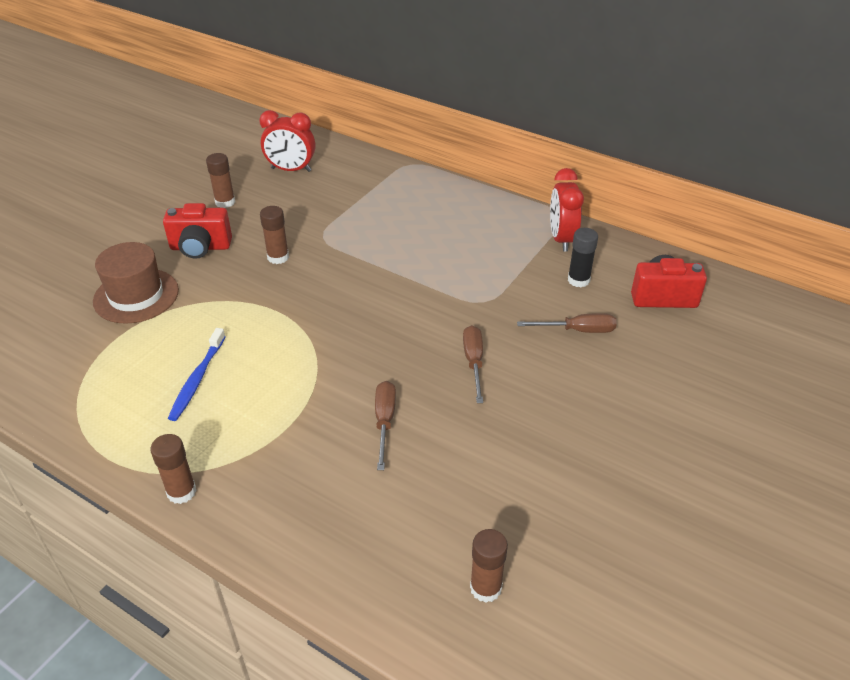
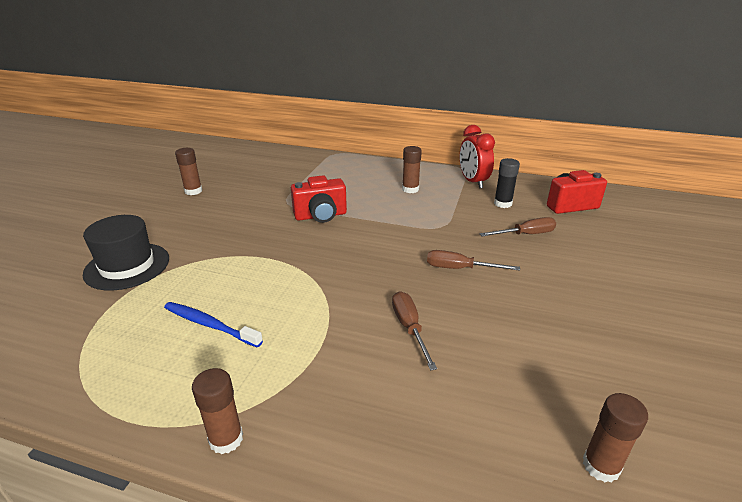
camera: 15 degrees left, 10 degrees down
(136, 296) = (127, 266): brown hat -> black hat
(197, 379) = (210, 325): blue toothbrush -> blue toothbrush turned 120 degrees clockwise
(200, 247) = (180, 223): red camera -> red camera (320, 216)
(278, 257) = (254, 221): brown glue stick -> brown glue stick (410, 189)
(291, 170) = (242, 166): red clock -> none
(474, 362) = (459, 268): brown screwdriver -> brown screwdriver turned 60 degrees counterclockwise

